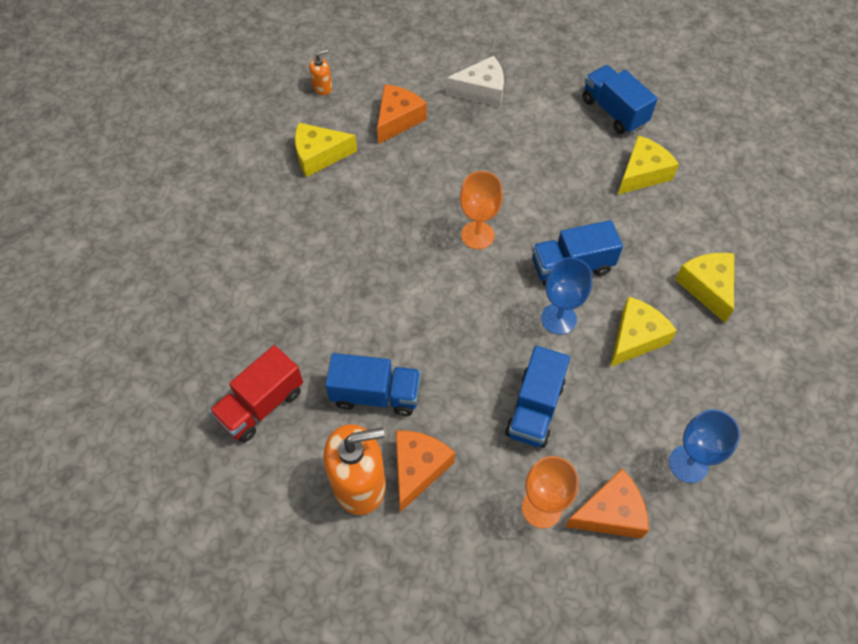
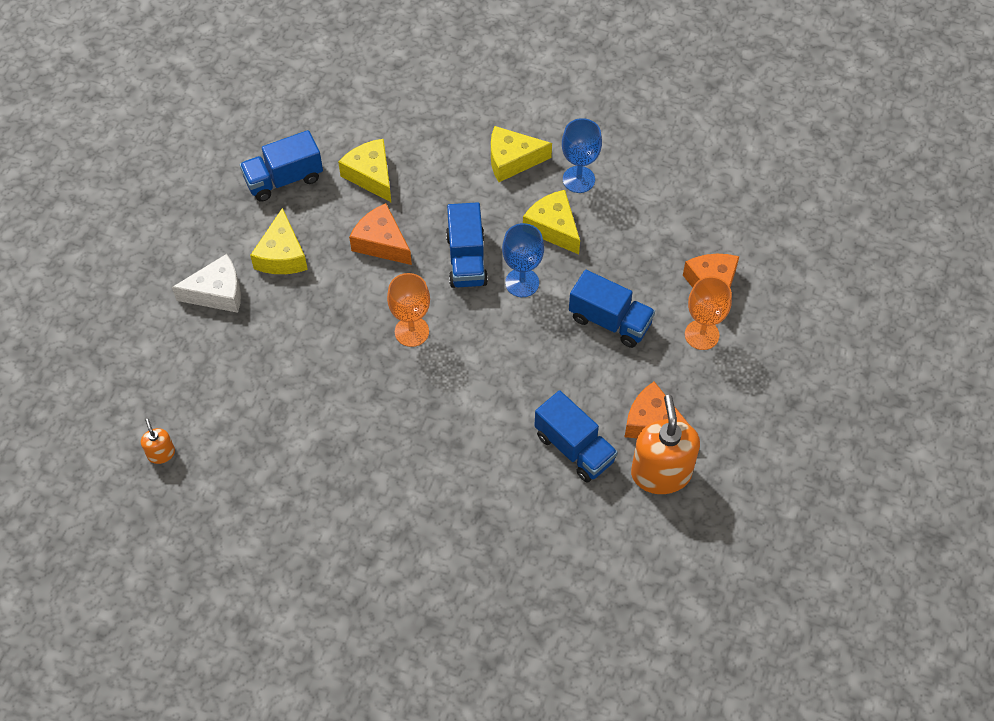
camera: 80 degrees left, 0 degrees up
(261, 405) = (569, 550): red truck -> none
(319, 155) = (266, 467): yellow cheese -> yellow cheese (282, 255)
(375, 394) = (574, 448): blue truck -> blue truck turned 120 degrees clockwise
(398, 119) = (235, 381): orange cheese -> orange cheese (381, 243)
(481, 91) = (217, 293): white cheese -> white cheese turned 75 degrees clockwise
(688, 464) = (677, 221): blue goblet -> blue goblet (578, 179)

